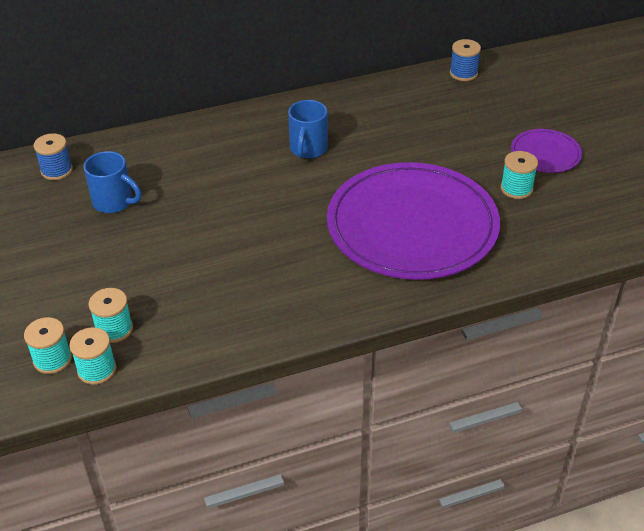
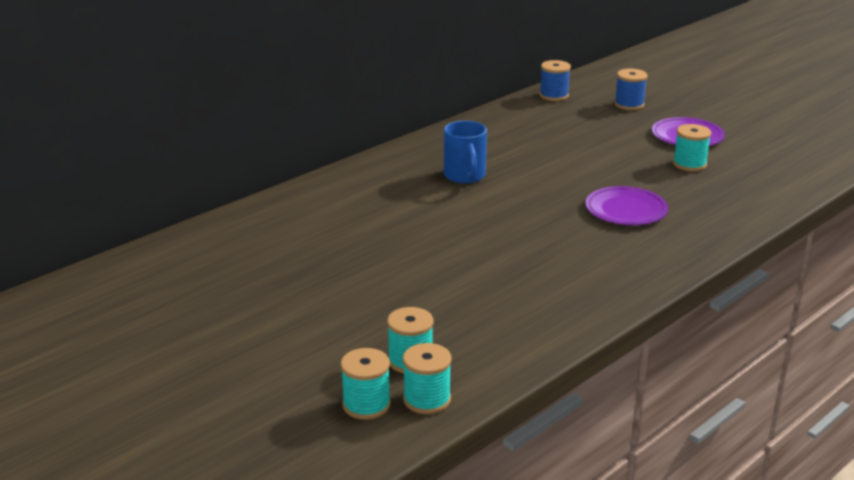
camera: 25 degrees left, 15 degrees down
(57, 170) = (204, 247): blue spool -> blue spool (629, 105)
(114, 202) = (300, 259): blue mug -> none
(412, 225) = (626, 209): purple plate -> purple plate, size x0.44

